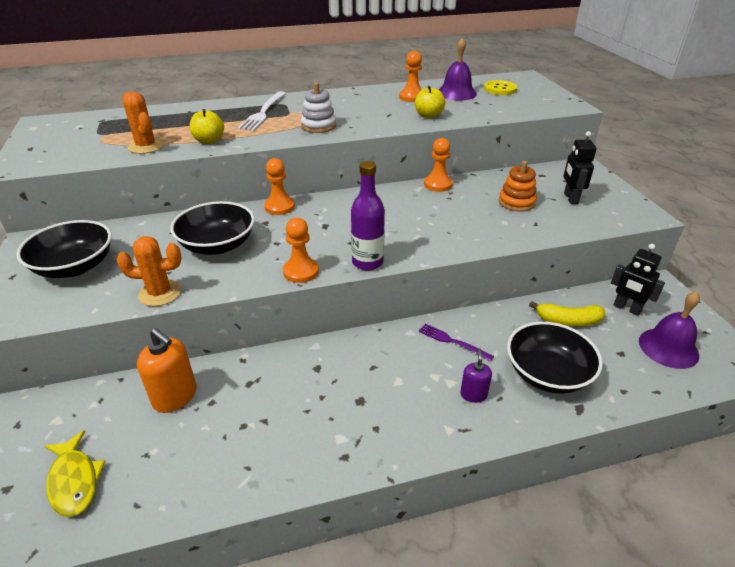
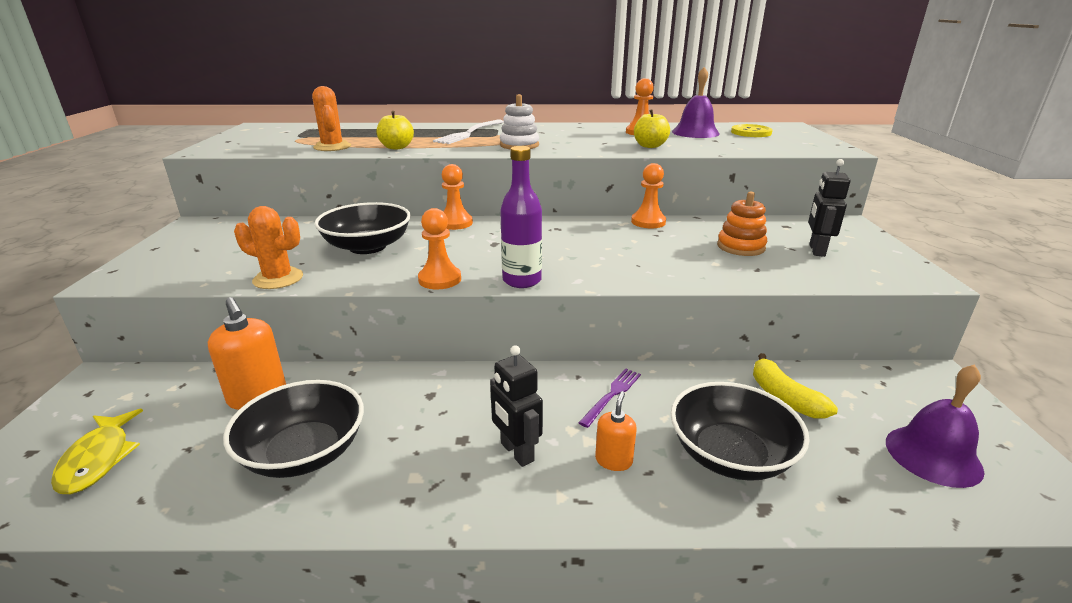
camera: 15 degrees right, 10 degrees down
(75, 266) = (216, 247): black bowl -> black bowl (304, 452)
(452, 341) = (612, 395): purple fork -> purple fork turned 75 degrees clockwise
(473, 394) = (613, 460): purple soap dispenser -> orange soap dispenser
(568, 321) = (784, 397): yellow banana -> yellow banana turned 45 degrees clockwise
(627, 308) = (878, 396): black robot -> black robot (516, 452)

